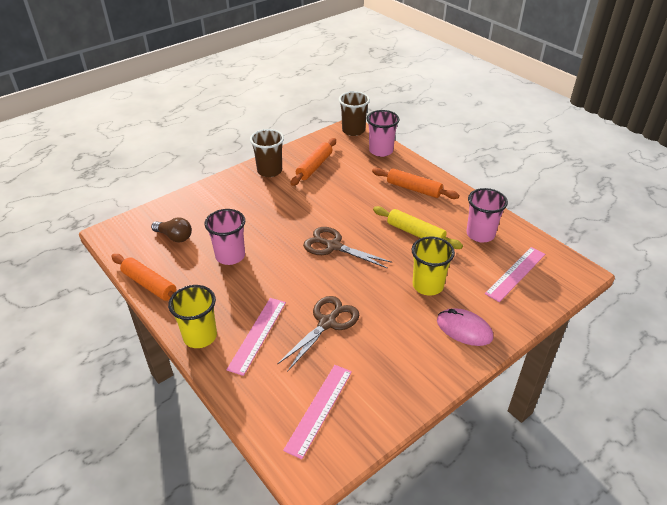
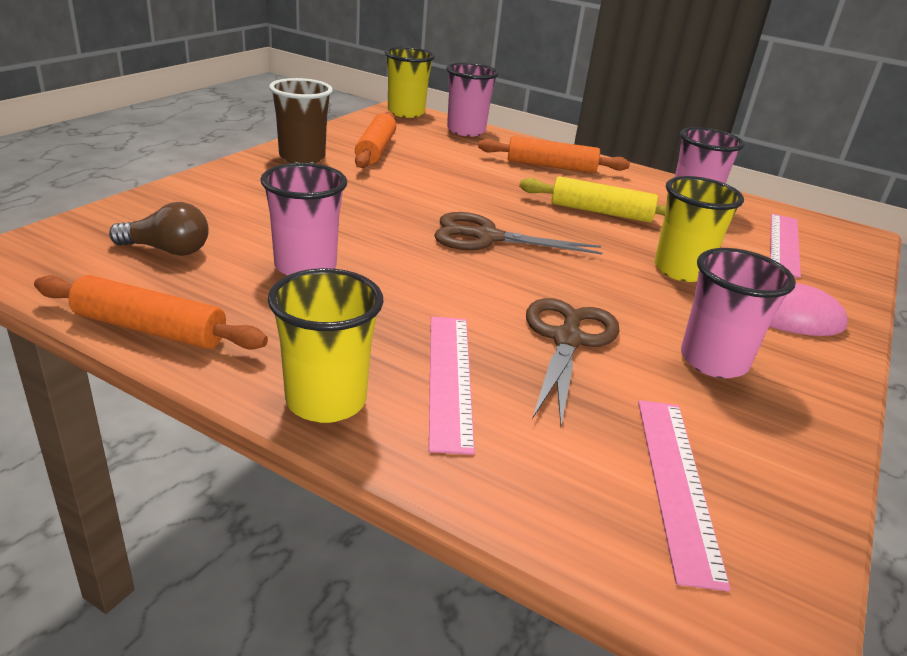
camera: 25 degrees left, 10 degrees down
(353, 130) = (406, 112): brown cup -> yellow cup
(393, 349) = (713, 361): none -> pink cup

